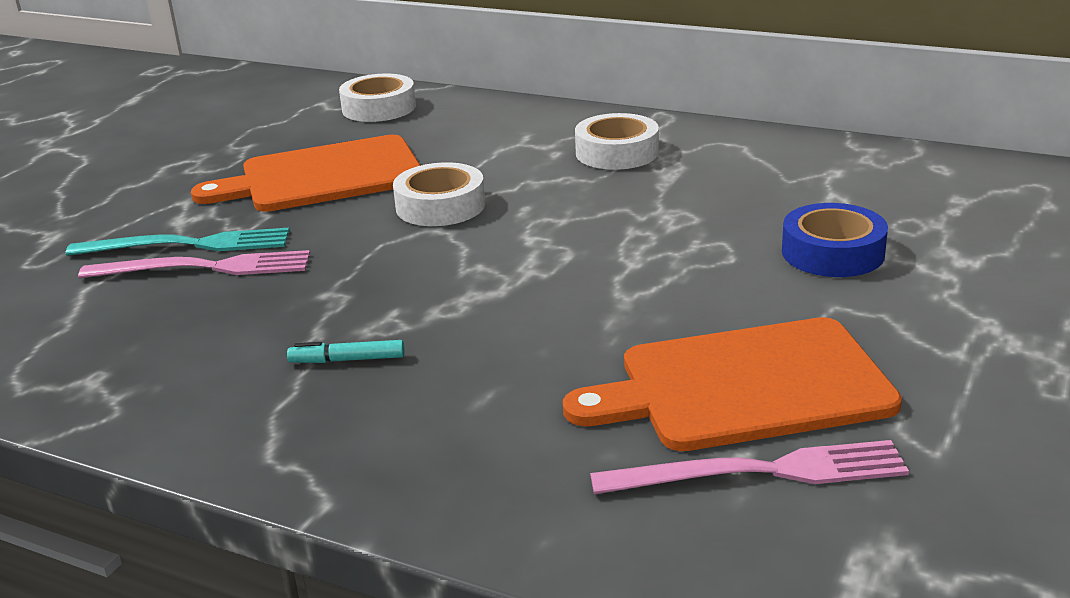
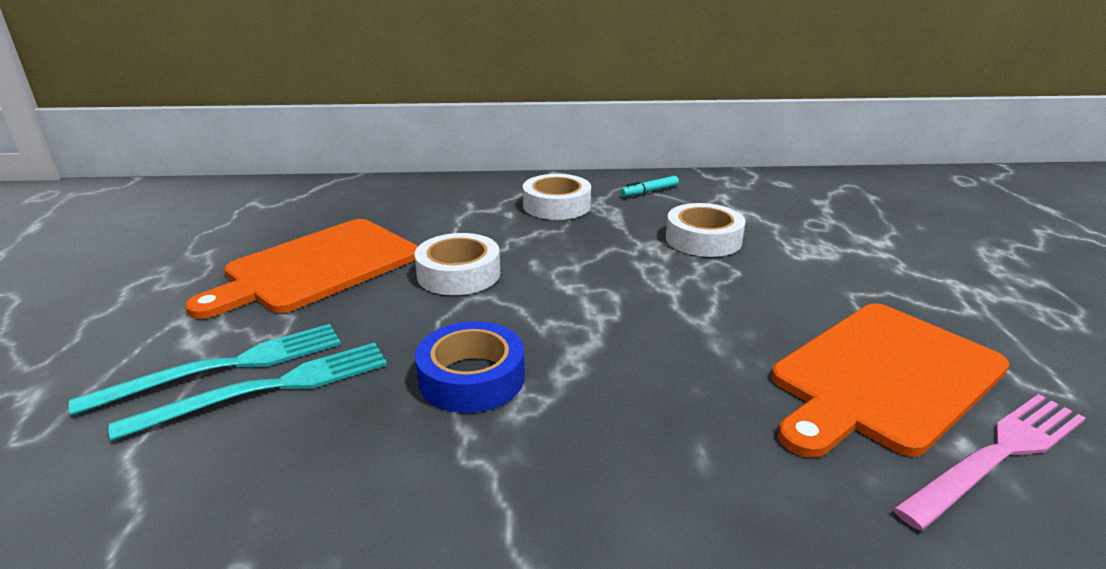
camera: 30 degrees left, 0 degrees up
(205, 268) = (269, 388): pink fork -> turquoise fork
(347, 360) = (529, 454): turquoise marker -> turquoise marker (649, 191)
(379, 108) = (314, 199): white tape -> white tape (703, 239)
(833, 253) = (797, 253): blue tape -> blue tape (471, 378)

